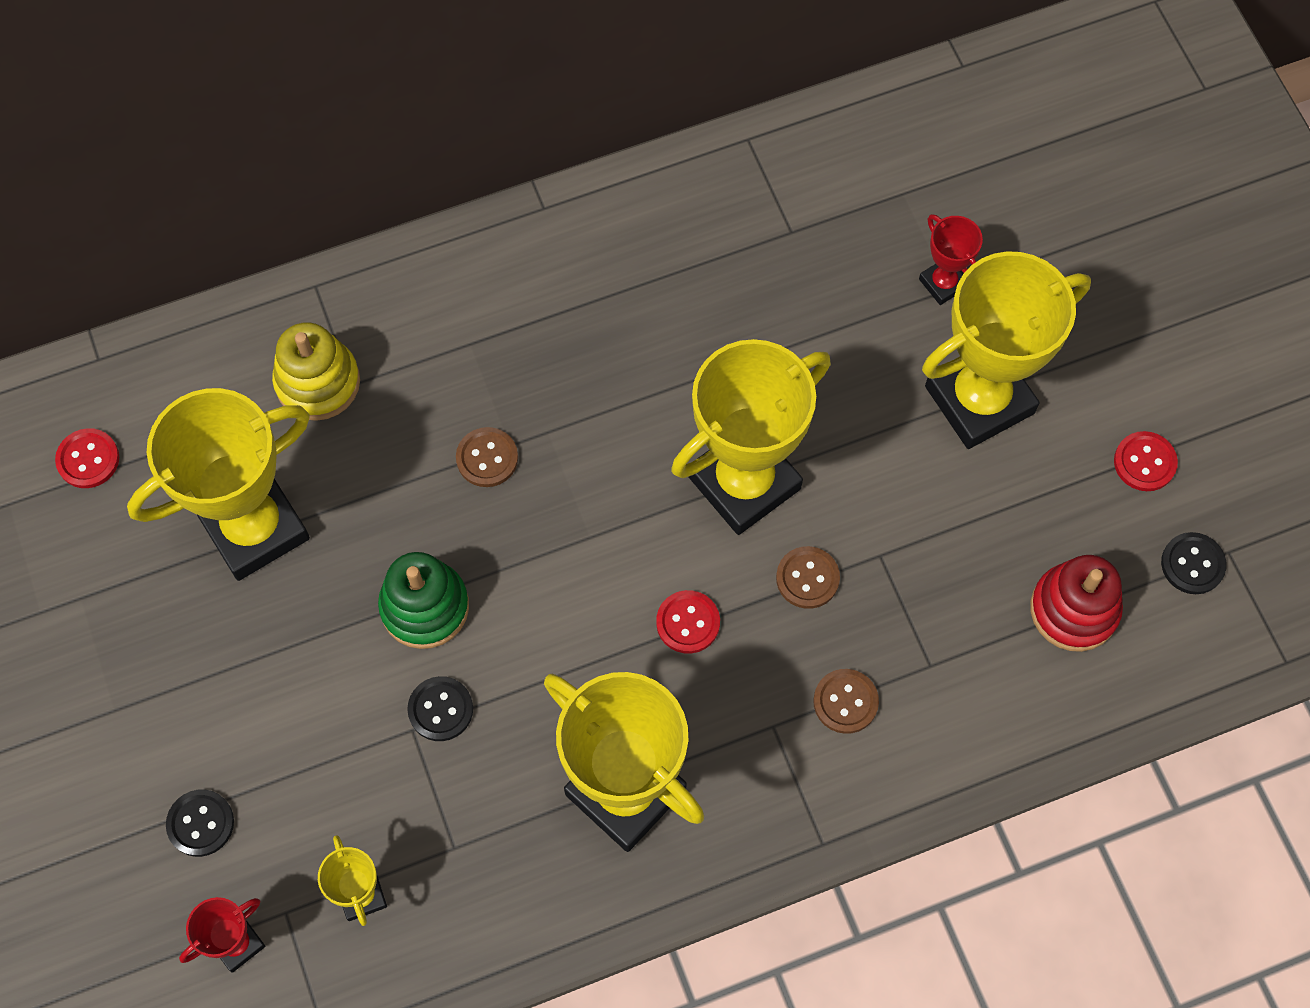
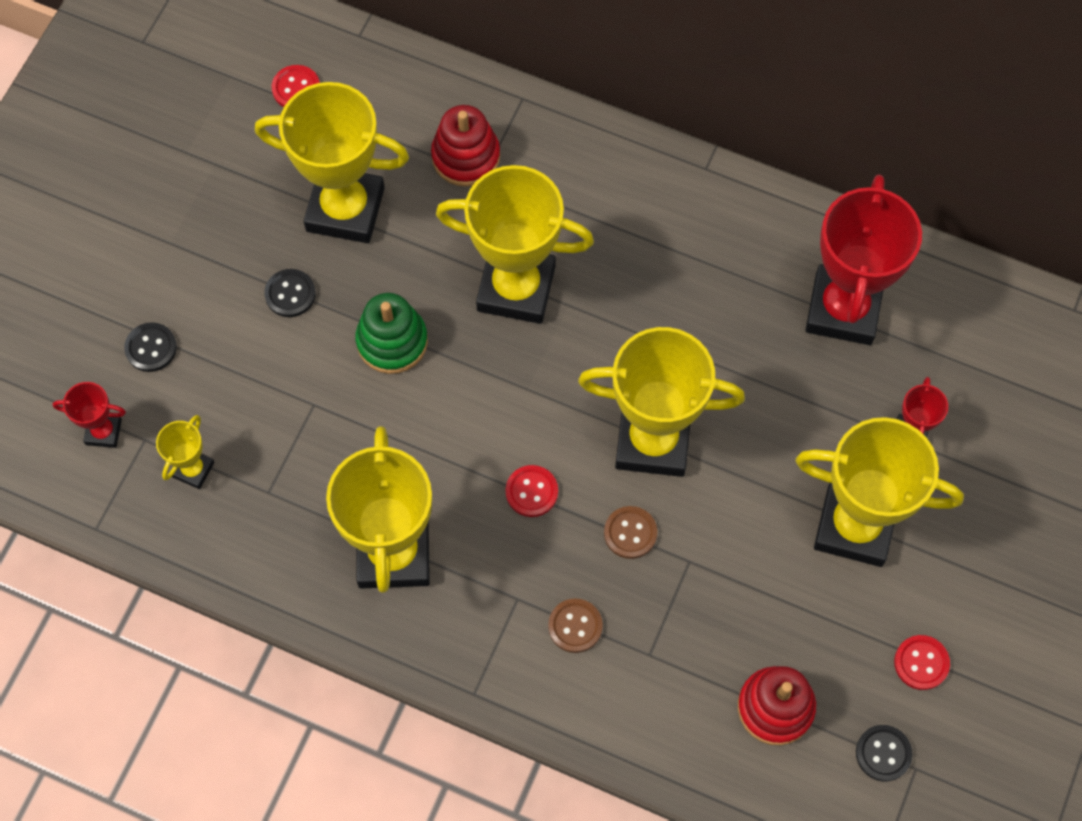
camera: 45 degrees right, 0 degrees up
(318, 382) = (466, 157): yellow stacking toy -> red stacking toy
(440, 709) = (340, 408): black button -> black button (290, 294)
(487, 458) = (516, 288): brown button -> yellow trophy
(783, 227) = (843, 309): none -> red trophy

